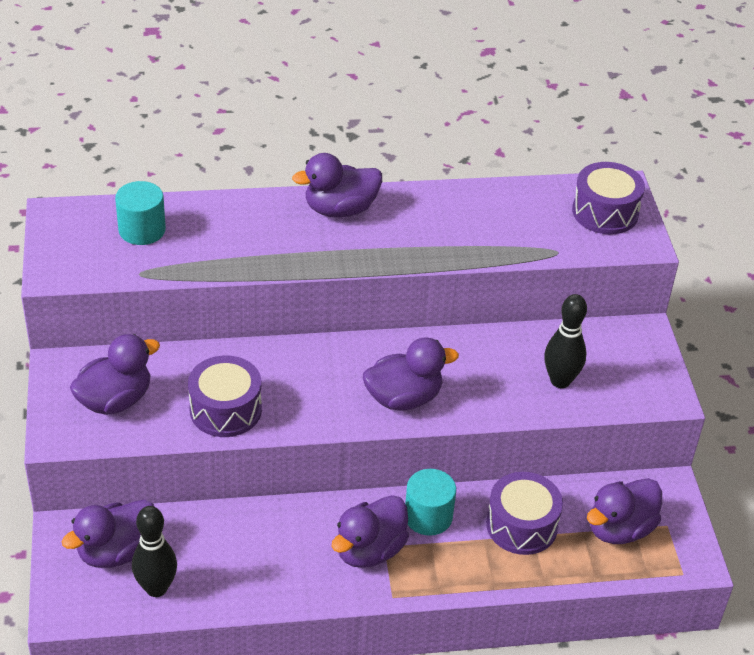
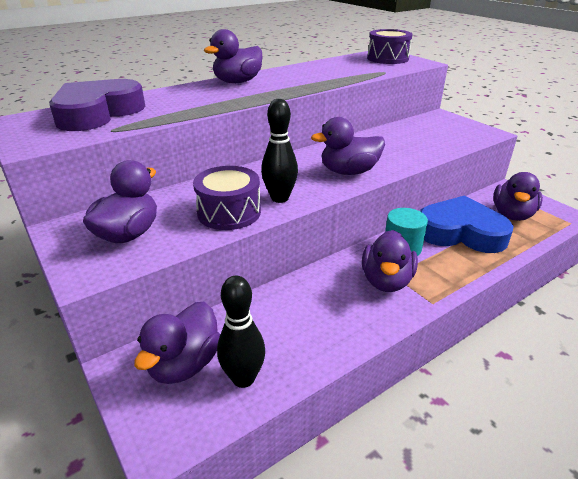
camera: 25 degrees left, 10 degrees down
(142, 230) = (97, 113): turquoise cylinder -> purple heart
(403, 398) = (349, 172): purple duck -> purple duck turned 150 degrees counterclockwise
(521, 525) = (460, 232): purple drum -> blue heart
(560, 381) = (427, 141): black bowling pin -> black bowling pin (280, 198)

